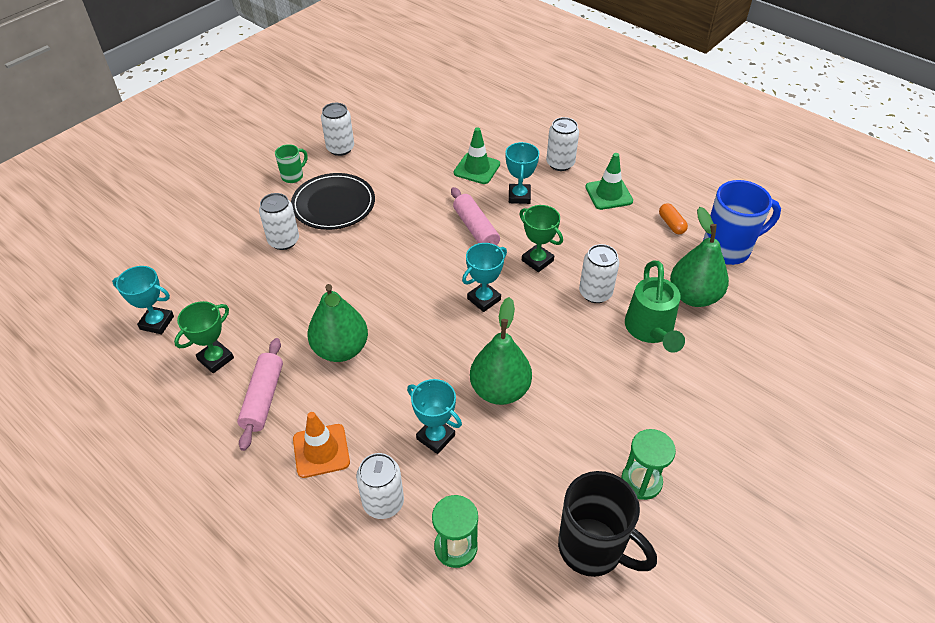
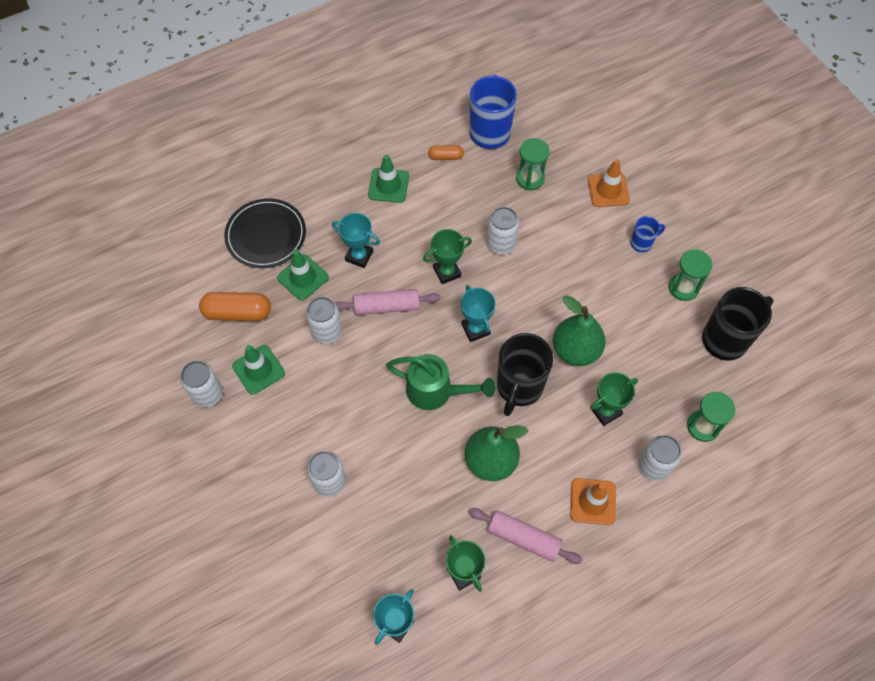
camera: 70 degrees left, 15 degrees up
(293, 176) = (231, 452): green mug -> none
(333, 204) = (295, 422): black plate -> black plate (266, 235)
(374, 169) = (258, 369): none -> green traffic cone
(422, 142) = (237, 313): none -> orange capsule
(432, 351) = (519, 387): none -> black mug
(435, 437) = (605, 411): turquoise trophy -> green trophy
(560, 163) = (329, 206): white can -> white can (327, 332)
(650, 330) = (553, 223): green watering can -> green watering can (436, 391)
(678, 422) = (642, 243): none -> blue mug
(693, 296) = (530, 178): green pear -> green hourglass
(729, 370) = (608, 190): none -> orange traffic cone

